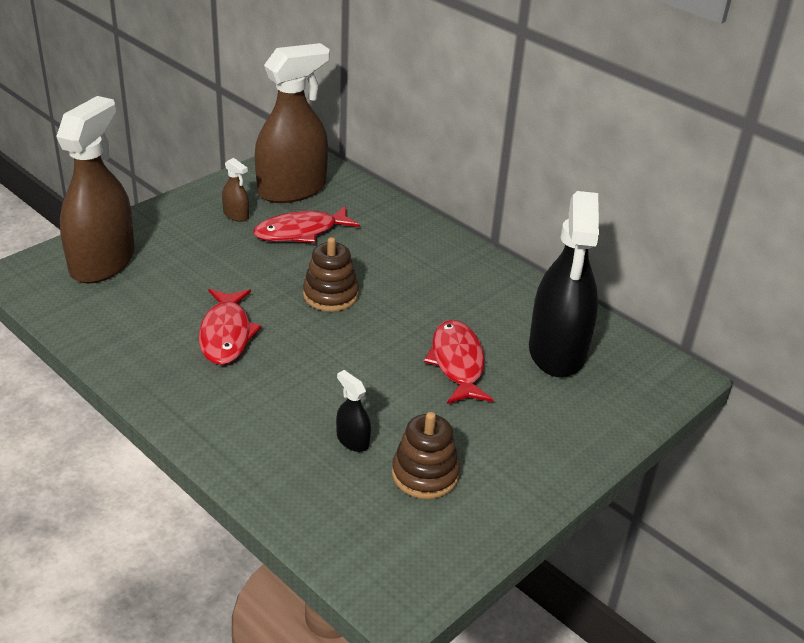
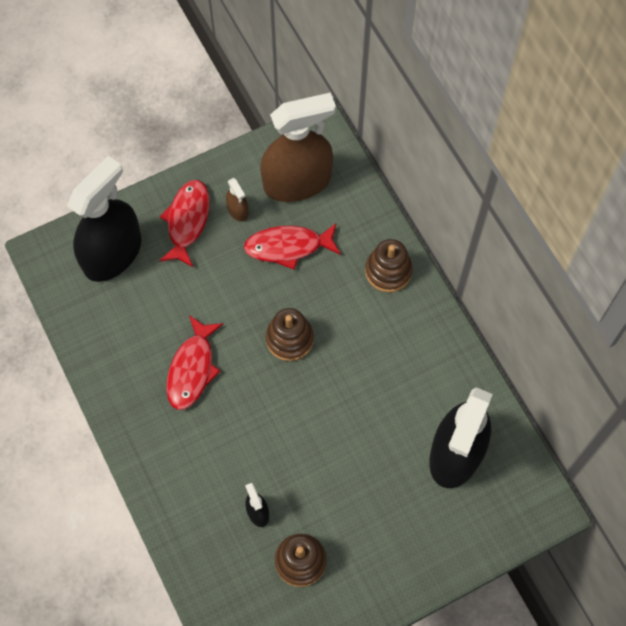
camera: 20 degrees right, 30 degrees up
(102, 262) = (112, 254): brown spray bottle -> black spray bottle
(414, 234) = (388, 271): none -> brown stacking toy
(457, 363) = (367, 447): red fish -> red fish (187, 221)

